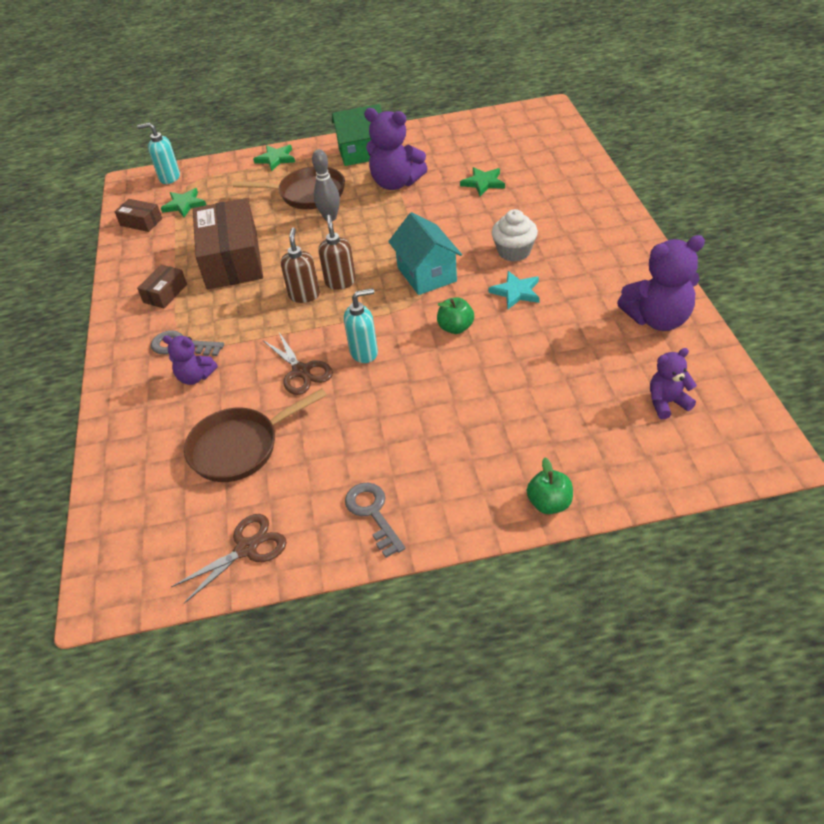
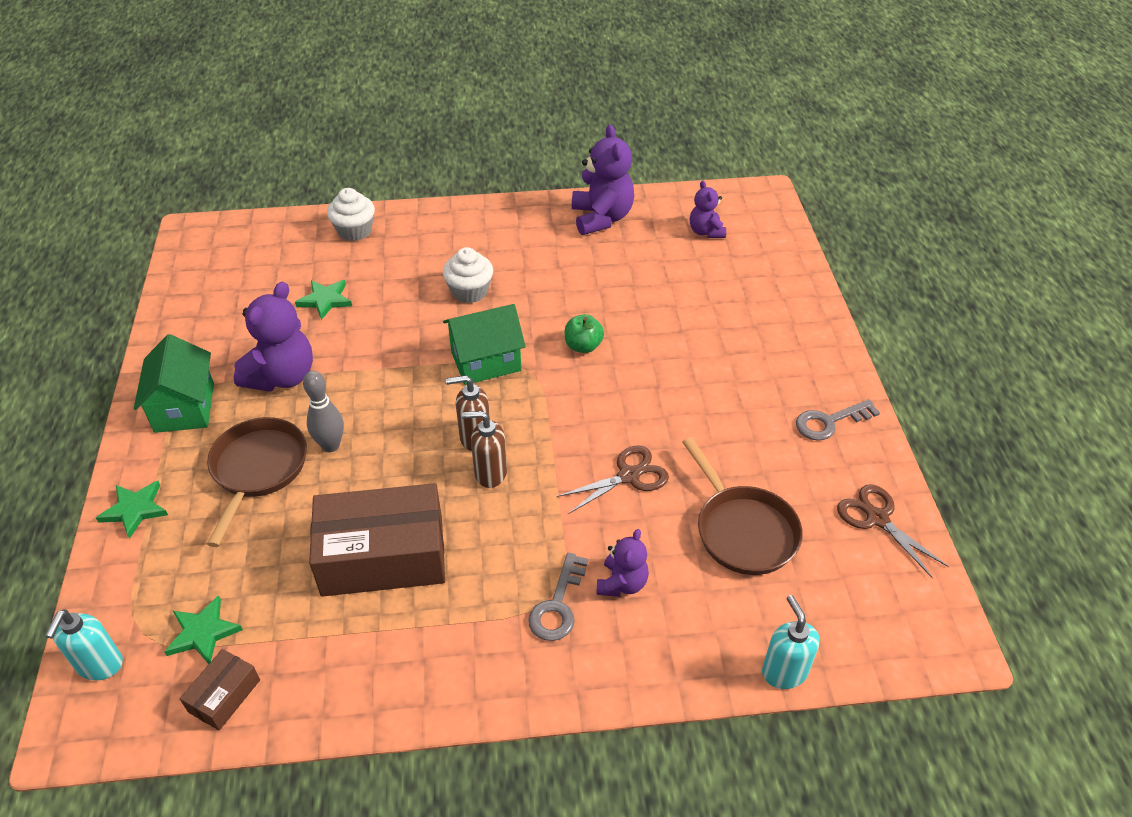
camera: 90 degrees left, 0 degrees up
(165, 293) = (436, 637): brown box -> none
(364, 352) = (607, 420): turquoise soap dispenser -> turquoise soap dispenser (784, 672)
(427, 274) = (486, 361): turquoise house -> green house
(516, 292) = (538, 298): turquoise star -> none
(549, 503) = (814, 311): green apple -> none
(576, 178) = (354, 231): none -> white cupcake

